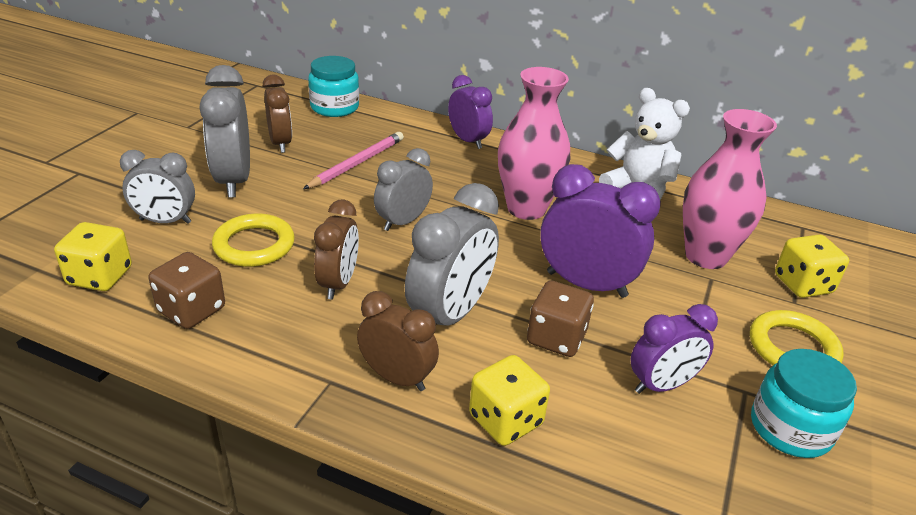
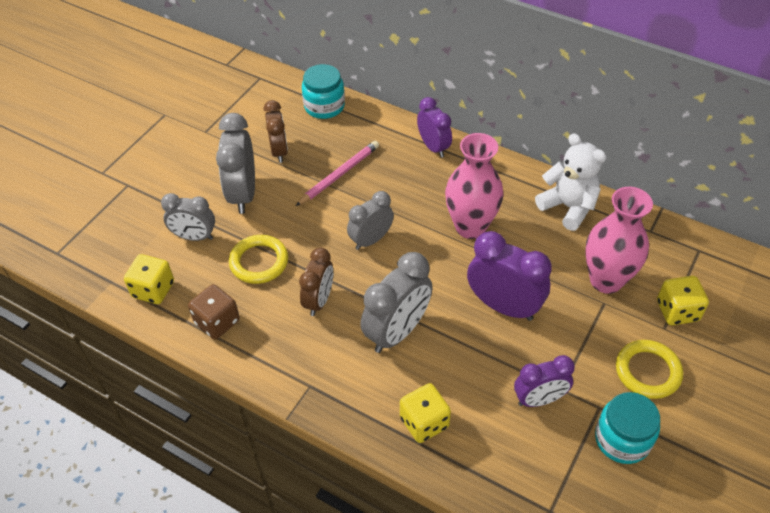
camera: 10 degrees right, 15 degrees up
(397, 378) = (354, 385): brown clock -> none
(556, 338) = (471, 355): brown dice -> none

